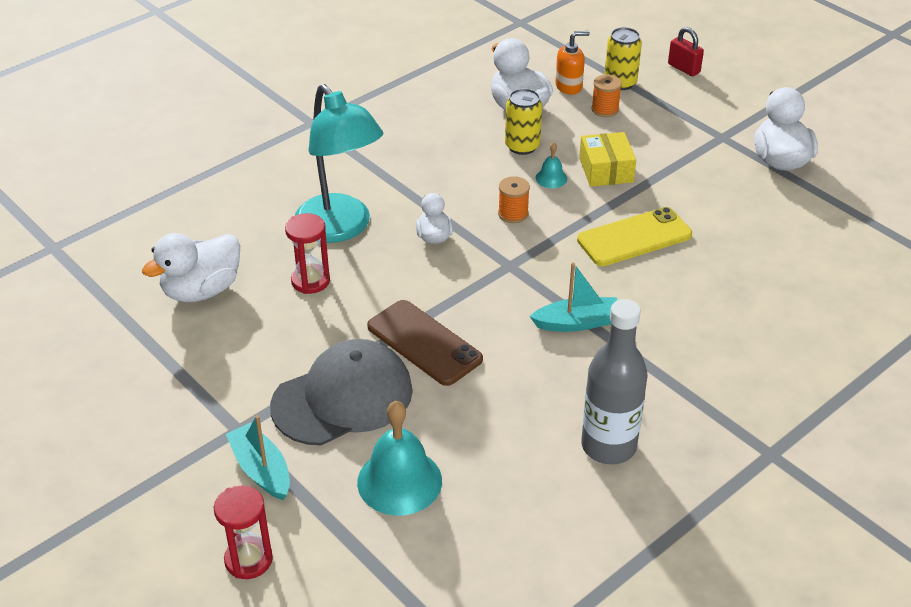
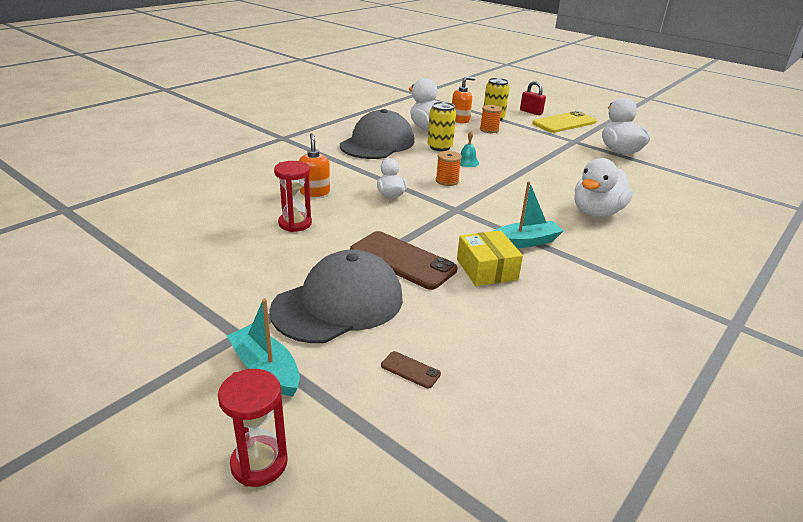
camera: 10 degrees left, 10 degrees down
(201, 290) = (199, 233): white duck -> white duck (596, 212)
(340, 228) = (314, 192): turquoise lamp -> orange soap dispenser
(399, 481) = (410, 370): turquoise bell -> brown phone
(438, 136) = (377, 143): none -> grey cap
(606, 170) = (504, 157): yellow box -> yellow box (486, 269)
(608, 446) = (594, 327): grey bottle -> none
(634, 238) = (543, 191): yellow phone -> yellow phone (564, 123)

